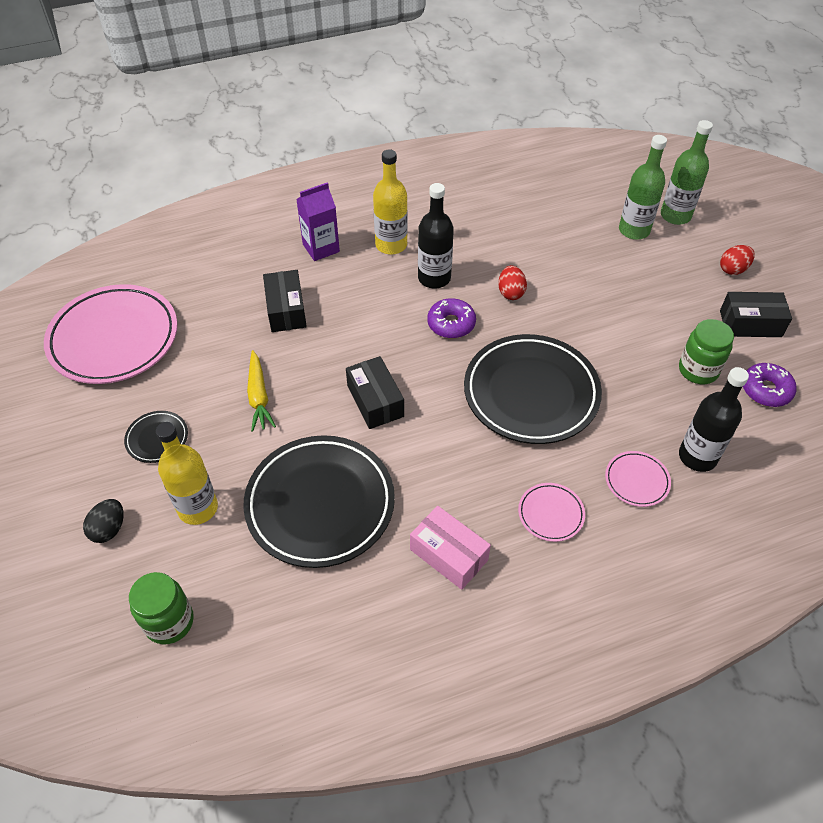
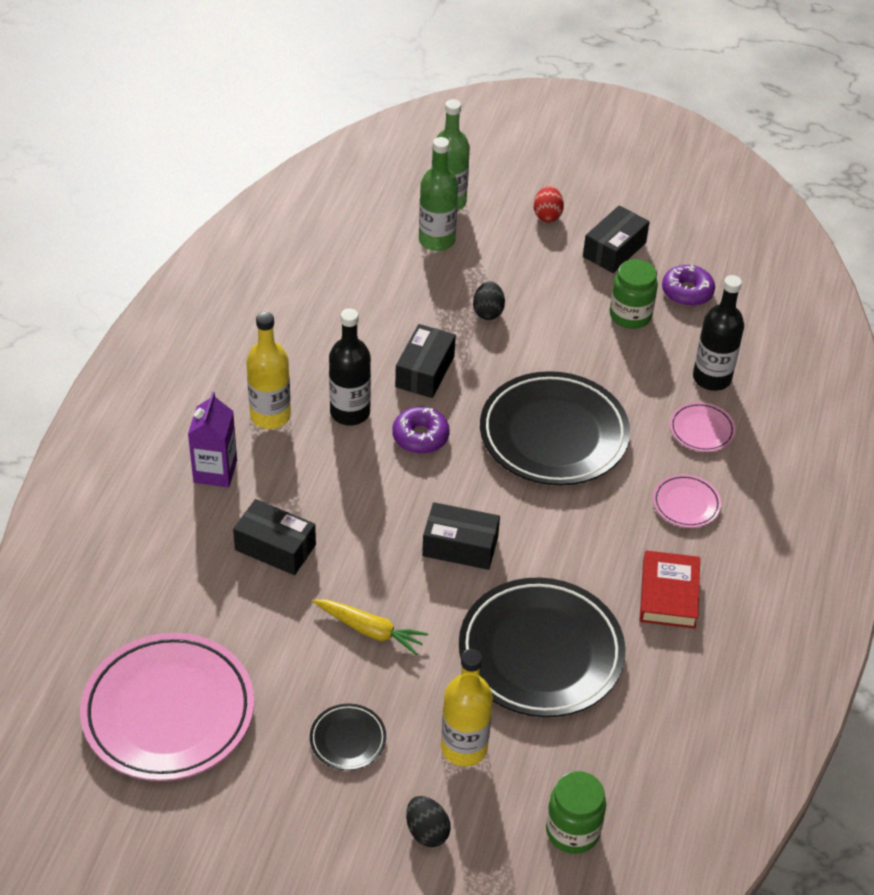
camera: 55 degrees left, 5 degrees down
(449, 554) = (668, 594): pink box -> red book
(511, 292) = (425, 371): red egg -> black box
(602, 292) = (488, 312): none -> black egg

